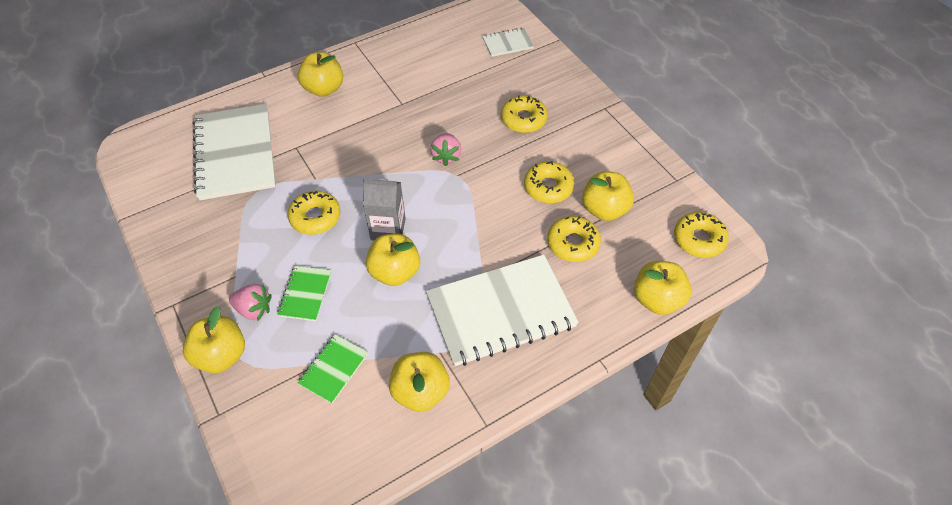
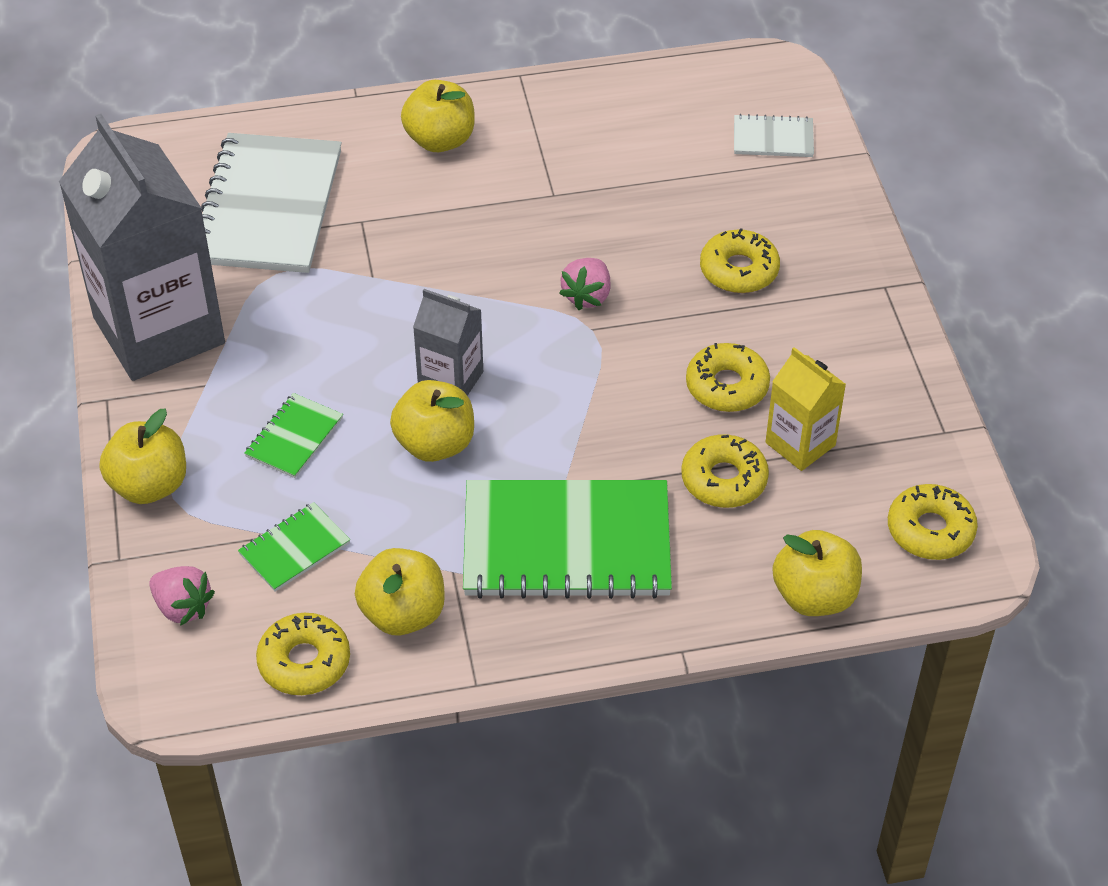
camera: 20 degrees right, 5 degrees down
(192, 249) = (159, 330): none -> grey carton
(254, 309) = (215, 438): pink strawberry -> pink strawberry (182, 607)
(315, 217) = (350, 333): yellow donut -> yellow donut (304, 662)
(501, 311) = (567, 543): white notebook -> green notebook
(604, 209) = (800, 444): yellow apple -> yellow carton

